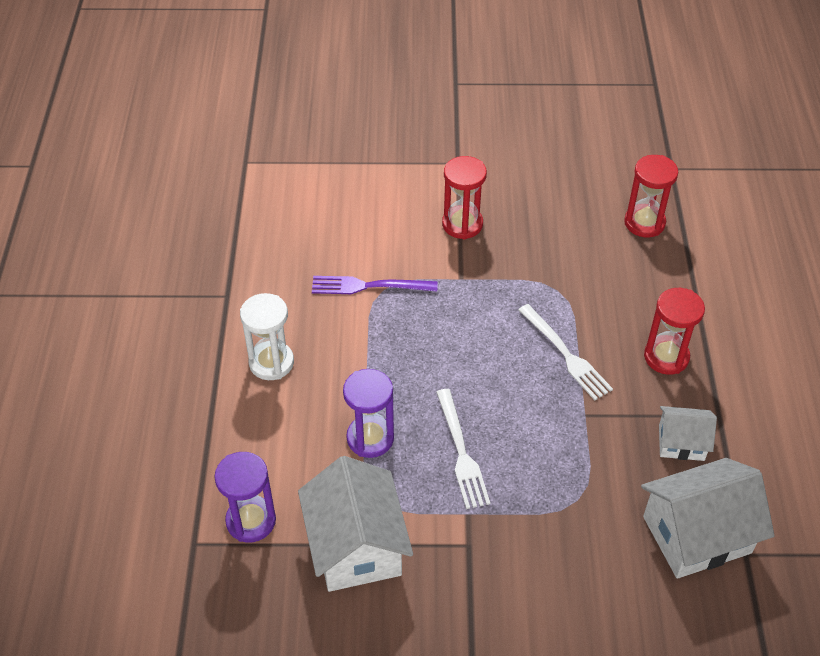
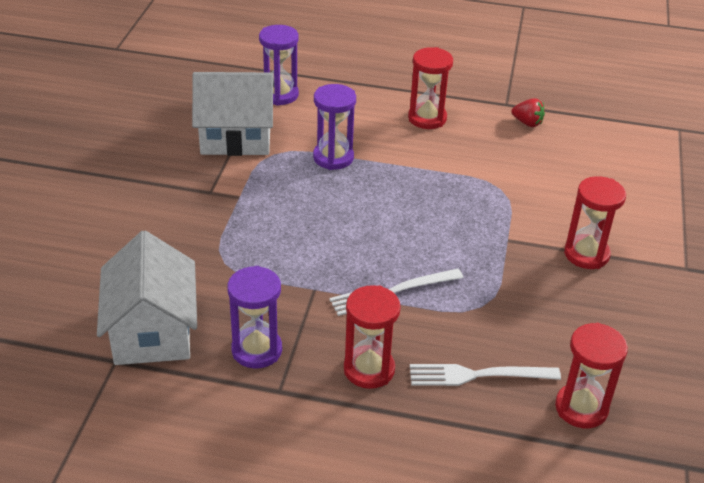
camera: 100 degrees right, 10 degrees down
(261, 276) = (527, 123): none -> red strawberry
(271, 362) = (427, 118): white hourglass -> red hourglass
(367, 286) = (506, 179): purple fork -> none
(462, 453) = (299, 204): white fork -> white fork (476, 375)
(681, 442) = (257, 350): white house -> purple hourglass

